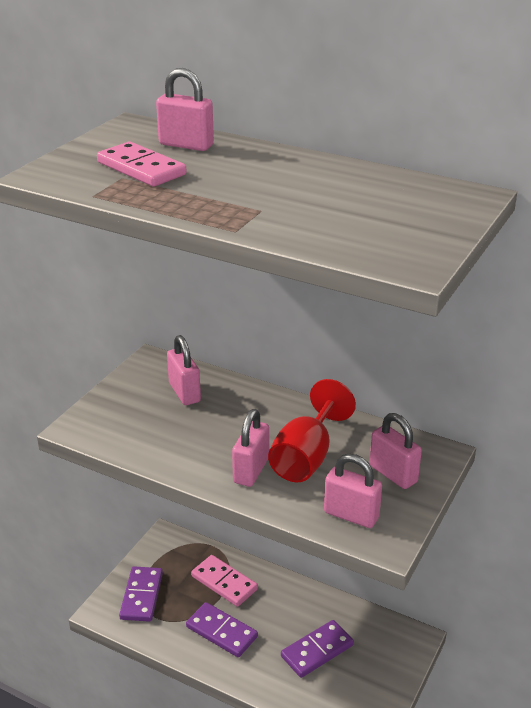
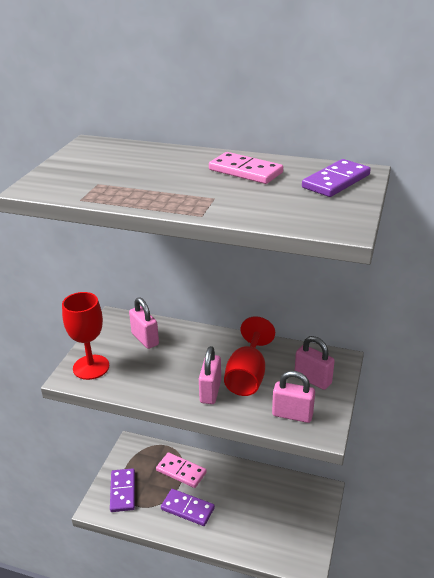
camera: 10 degrees left, 0 degrees up
(106, 419) = (91, 367): none -> red goblet
(141, 168) = (110, 175): pink domino -> pink domino (245, 171)
(186, 145) = (137, 155): pink padlock -> none
(317, 651) = (259, 511): purple domino -> purple domino (336, 181)

